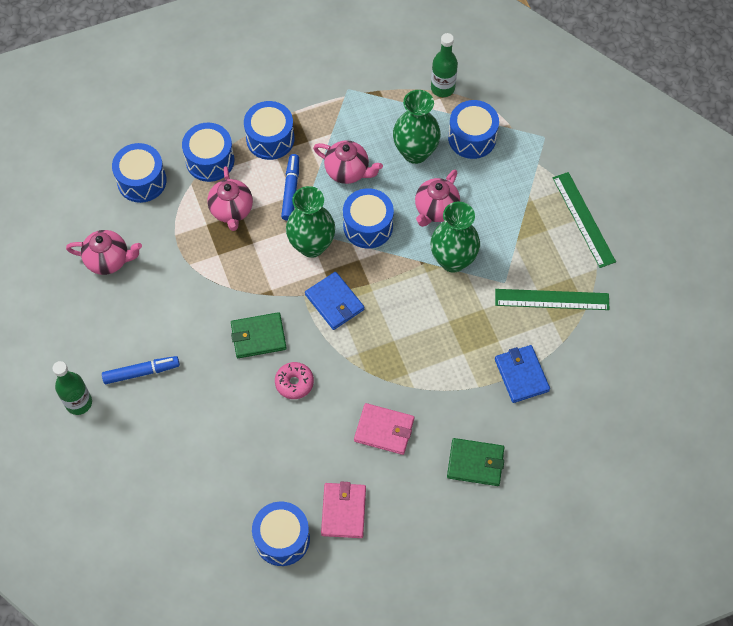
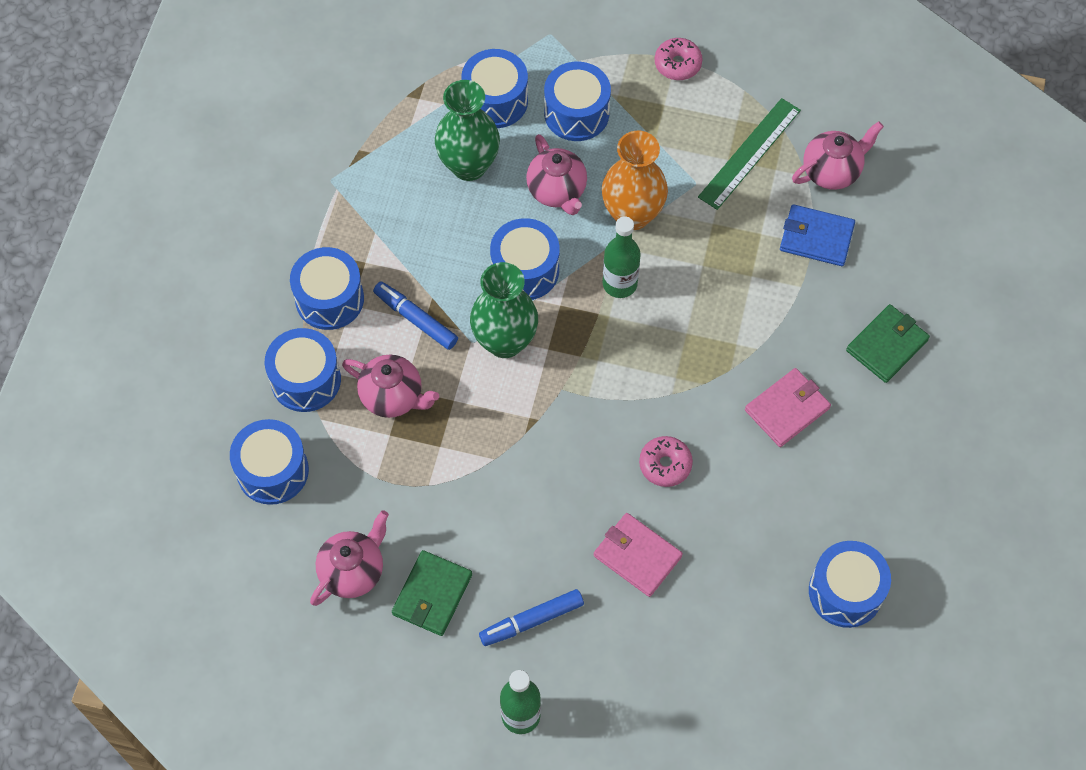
camera: 55 degrees left, 0 degrees up
(141, 372) = (531, 621): blue marker -> blue marker turned 135 degrees counterclockwise
(258, 336) = (579, 467): green wallet -> green wallet (432, 594)
(334, 302) = (595, 362): blue wallet -> none
(343, 511) = (855, 509): pink wallet -> pink wallet (637, 556)
(348, 171) = (438, 246): pink teapot -> pink teapot (832, 171)
(442, 88) = (409, 88): green bottle -> green bottle (619, 284)
(453, 260) = (632, 214): green vase -> orange vase
(499, 186) = (576, 113): none -> blue drum
(583, 219) = (677, 64): green ruler -> pink donut

